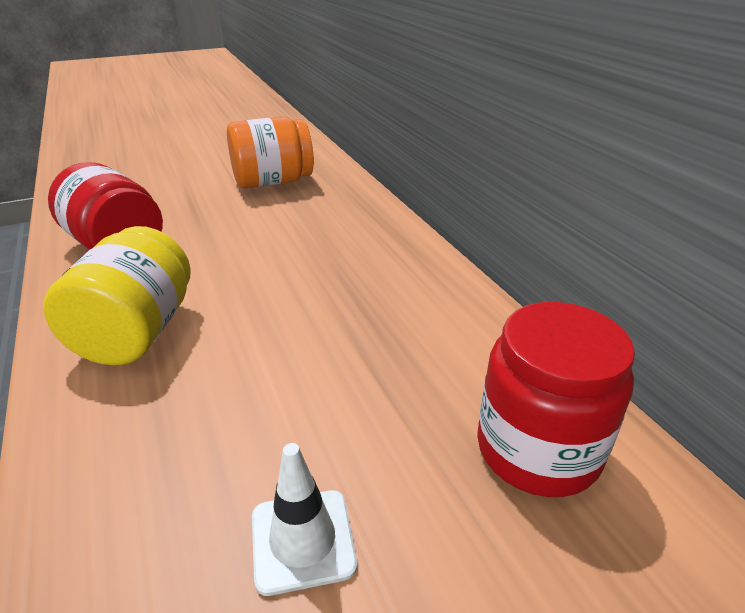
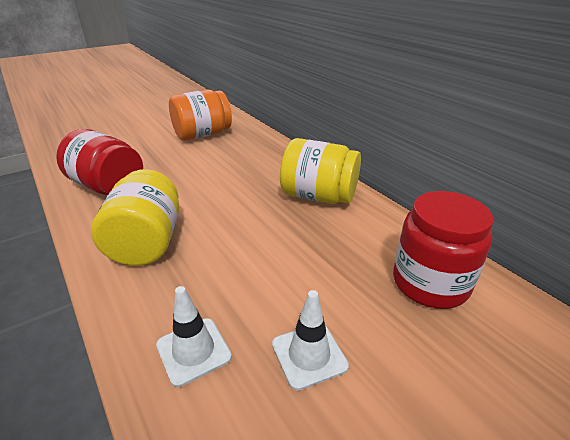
camera: 10 degrees left, 0 degrees up
(137, 506) = (193, 351): none -> white traffic cone
(408, 288) = (318, 196): none -> yellow jar

